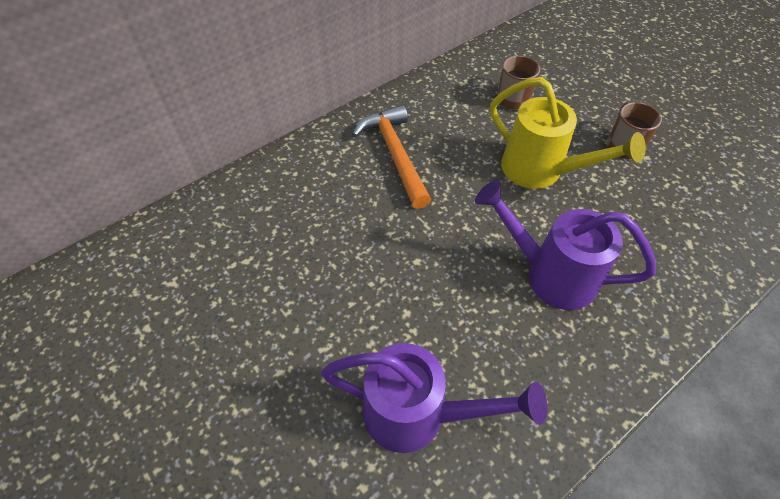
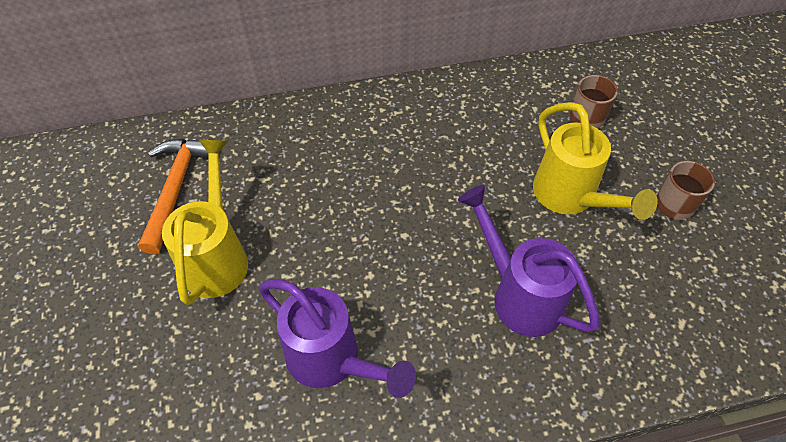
camera: 25 degrees right, 0 degrees up
(239, 359) = (217, 256): none -> yellow watering can
(395, 154) = (439, 132): orange hammer -> orange hammer (176, 189)

